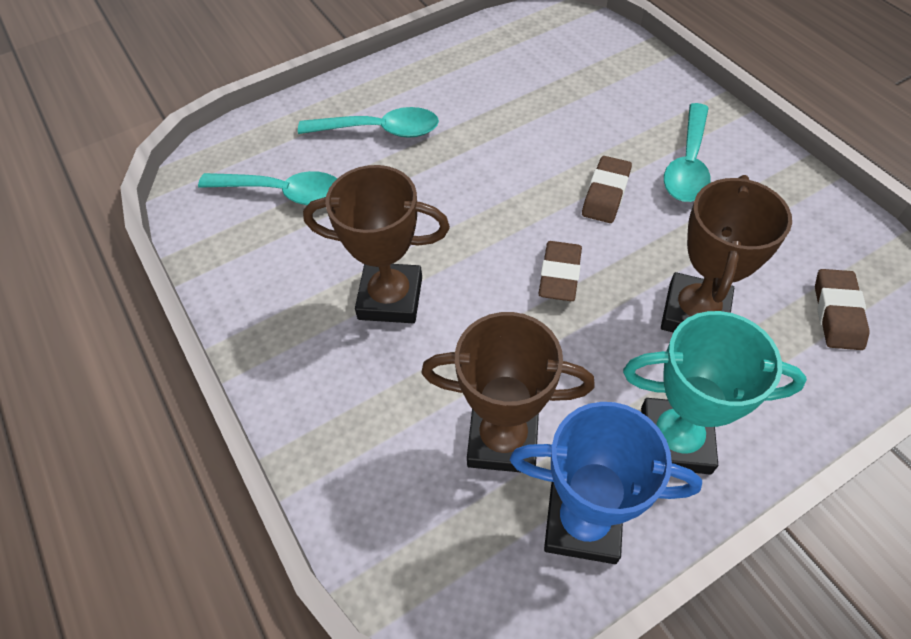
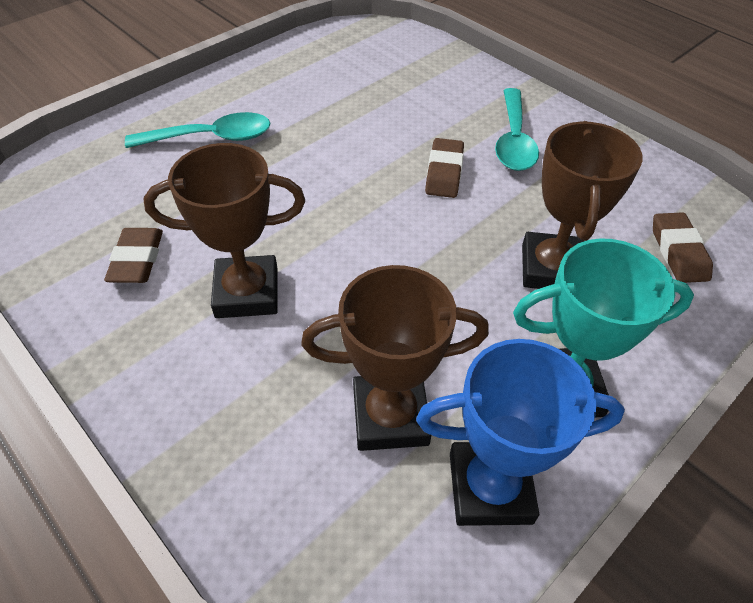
camera: 15 degrees left, 5 degrees down
(283, 193) = (116, 205): turquoise spoon -> none
(559, 275) = (415, 249): brown eraser -> brown eraser (137, 260)

